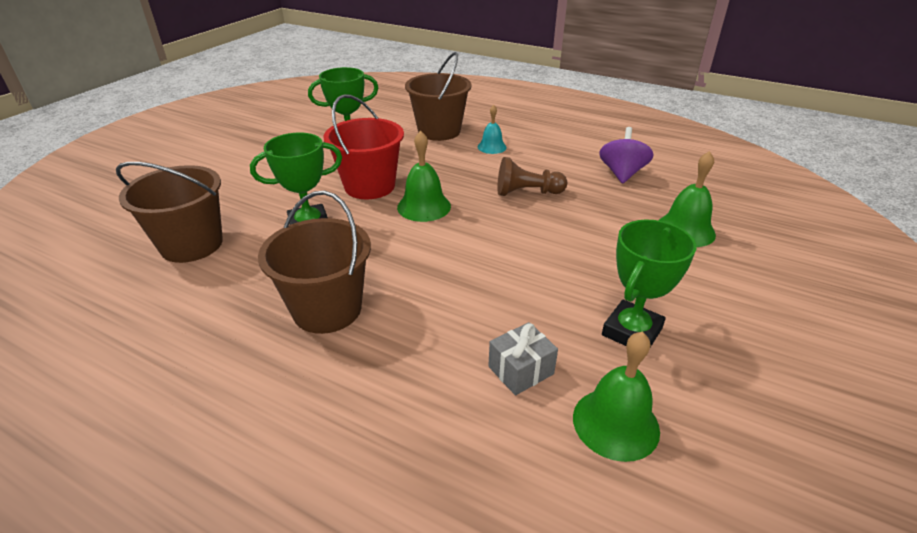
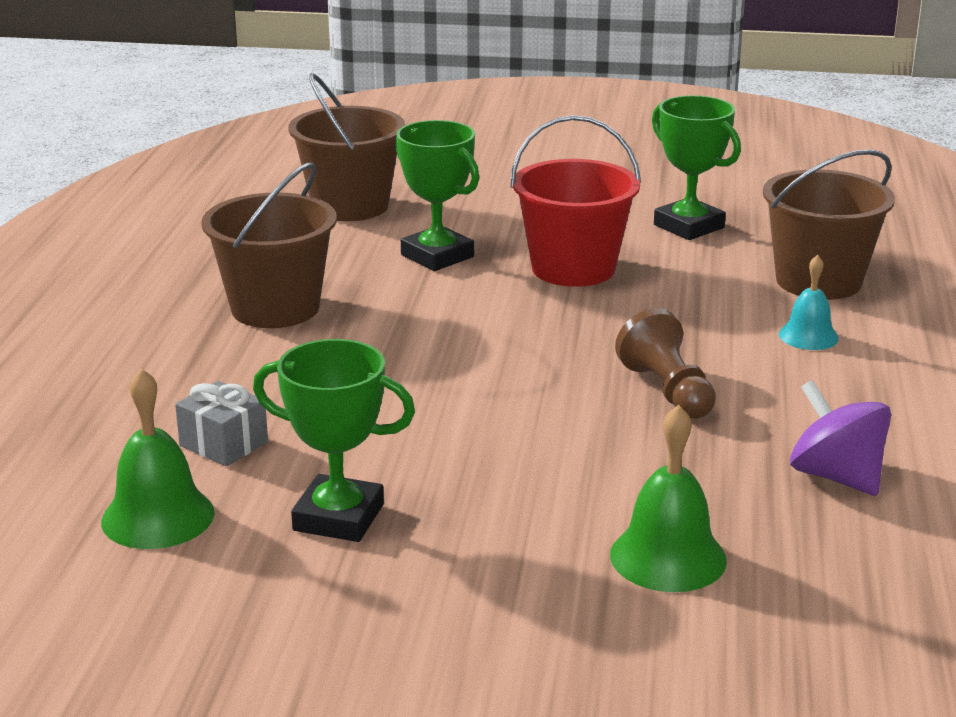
camera: 70 degrees right, 10 degrees down
(424, 206) = (549, 317): green bell -> none
(622, 174) = (836, 477): purple spinning top -> purple spinning top turned 120 degrees counterclockwise

